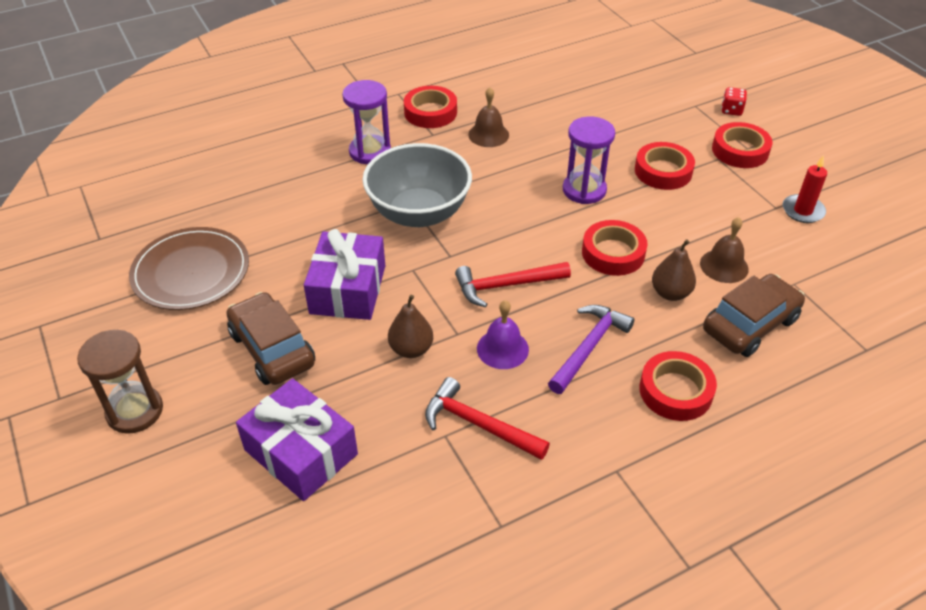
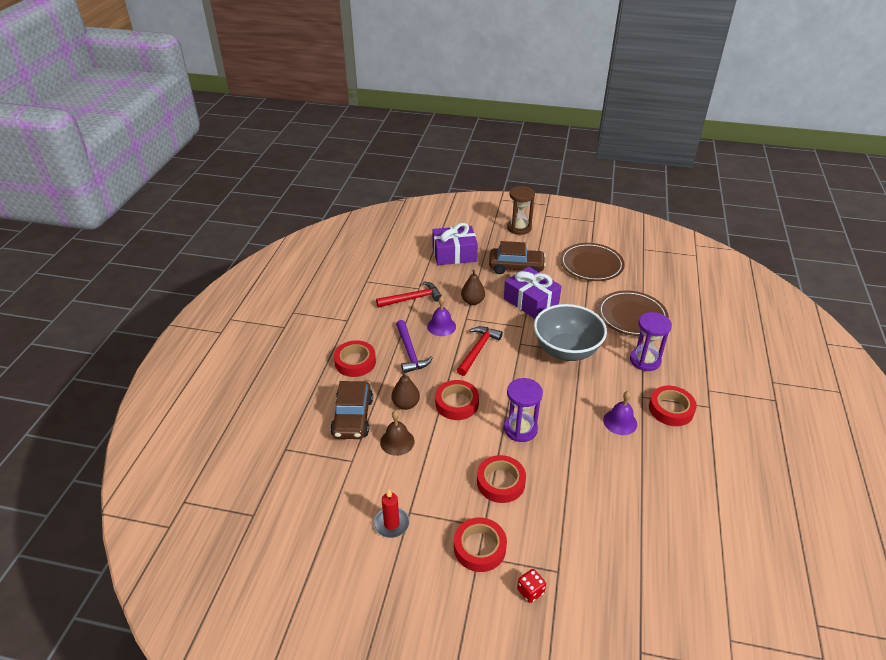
camera: 130 degrees right, 5 degrees down
(289, 190) = (632, 315): none -> brown plate
(488, 134) = (620, 422): brown bell -> purple bell

